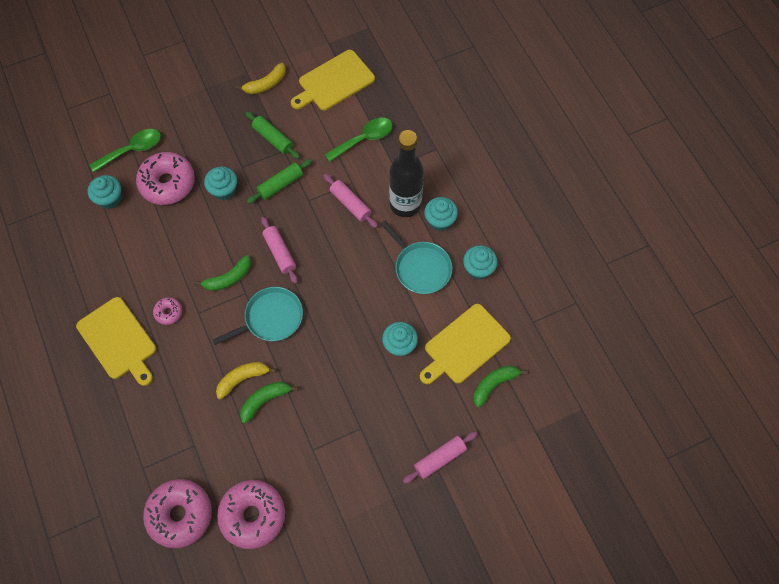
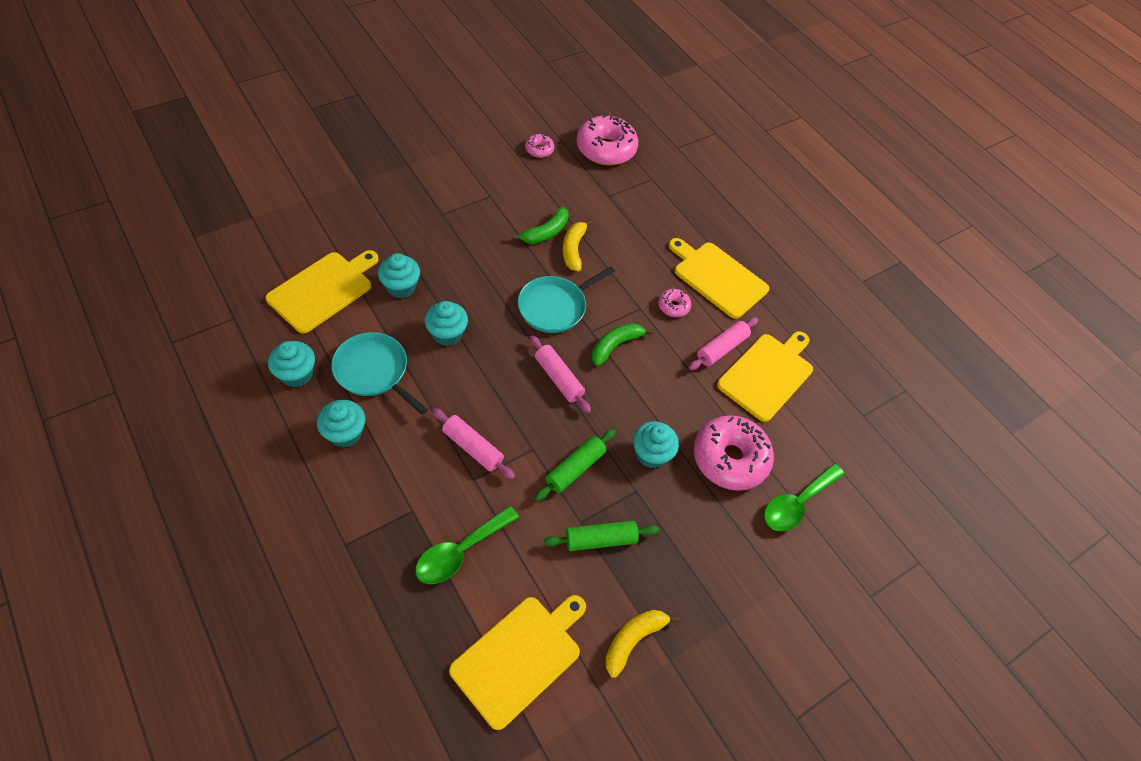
camera: 165 degrees right, 10 degrees down
(110, 199) = (796, 431): turquoise cupcake -> turquoise cupcake (447, 334)
(112, 245) = (767, 374): none -> yellow cutting board
(242, 379) = (573, 249): yellow banana -> yellow banana turned 135 degrees clockwise
(253, 515) = (539, 150): pink donut -> pink donut, size x0.47
(273, 138) = (600, 540): green rolling pin -> green rolling pin turned 45 degrees counterclockwise
(405, 204) = (394, 453): black bottle -> none
(440, 458) = (358, 193): pink rolling pin -> pink rolling pin (721, 348)
(494, 384) = (292, 255): green banana -> none

